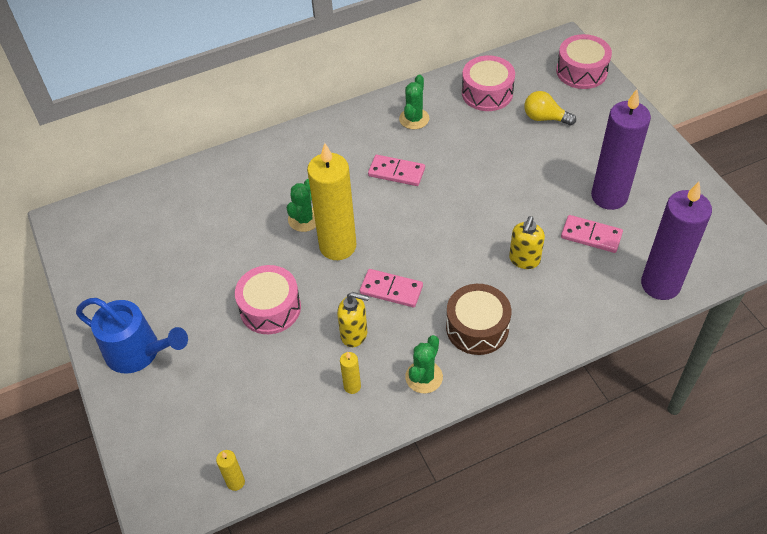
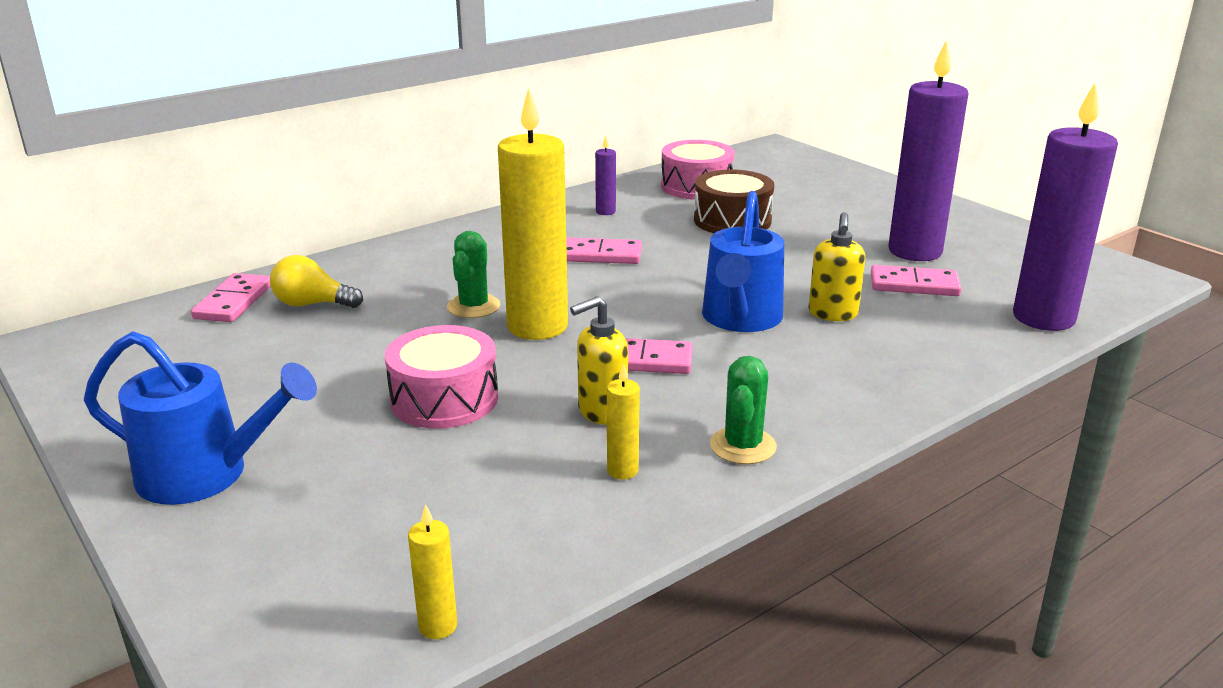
camera: 15 degrees left, 25 degrees down
(165, 194) = (234, 302): none -> pink domino
(354, 334) = (602, 412): yellow soap dispenser -> yellow soap dispenser turned 150 degrees clockwise
(414, 119) = (605, 212): green cactus -> purple candle
(463, 257) = (740, 319): none -> blue watering can
(477, 327) = (801, 384): brown drum -> brown drum (732, 220)
(545, 118) = (785, 199): yellow light bulb -> yellow light bulb (312, 304)
(581, 71) = (810, 164): pink drum -> none

